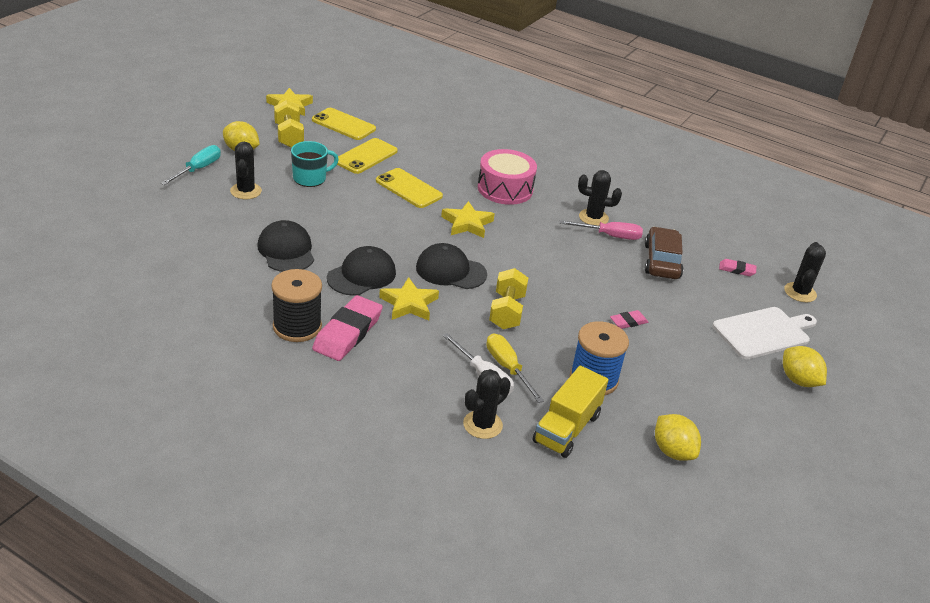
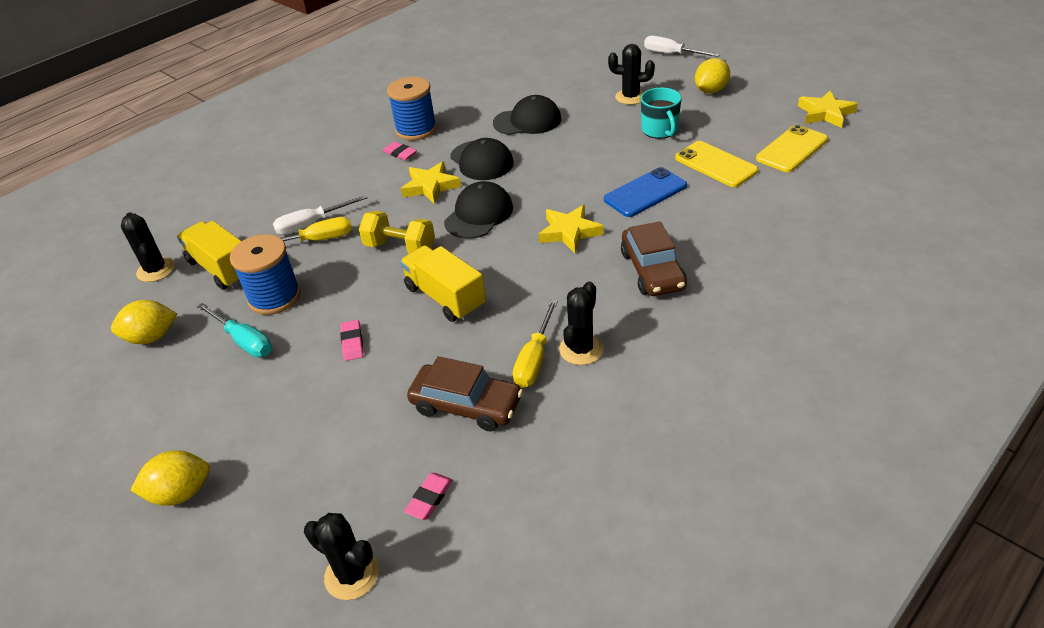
camera: 110 degrees right, 5 degrees up
(158, 166) = (671, 54): none -> white screwdriver
(198, 169) = (668, 72): turquoise screwdriver -> turquoise screwdriver (244, 341)
(289, 136) = (751, 115): yellow dumbbell -> none
(297, 326) = (416, 129): black spool -> blue spool
(347, 332) = (400, 153): pink eraser -> pink eraser, size x0.49
(408, 188) = (645, 193): yellow phone -> blue phone
(482, 425) = (254, 219): black cactus -> black cactus (156, 270)
(505, 189) = (652, 270): pink drum -> brown car
(562, 280) = (445, 297): none -> yellow truck
(609, 236) = (535, 359): pink screwdriver -> yellow screwdriver
(763, 332) = (282, 484): white cutting board -> none

